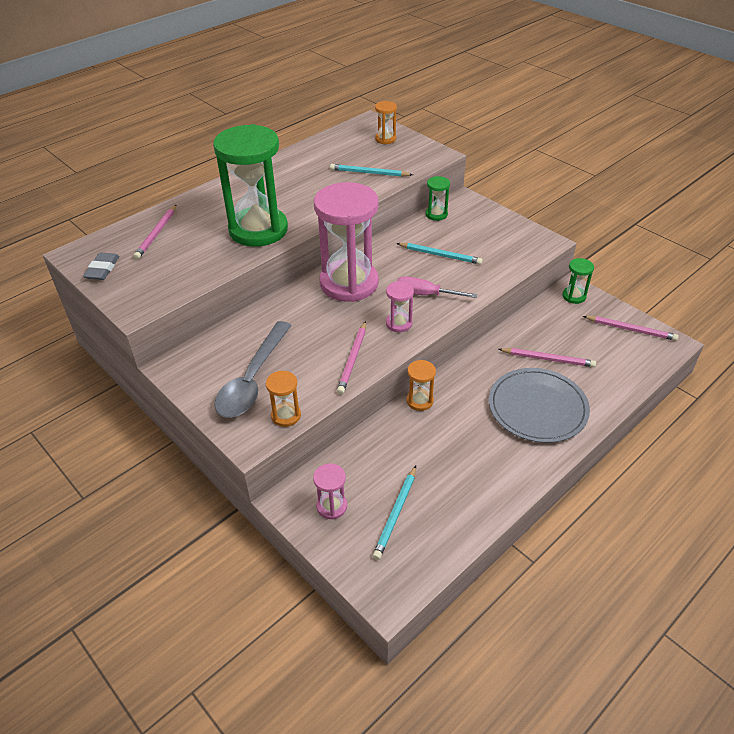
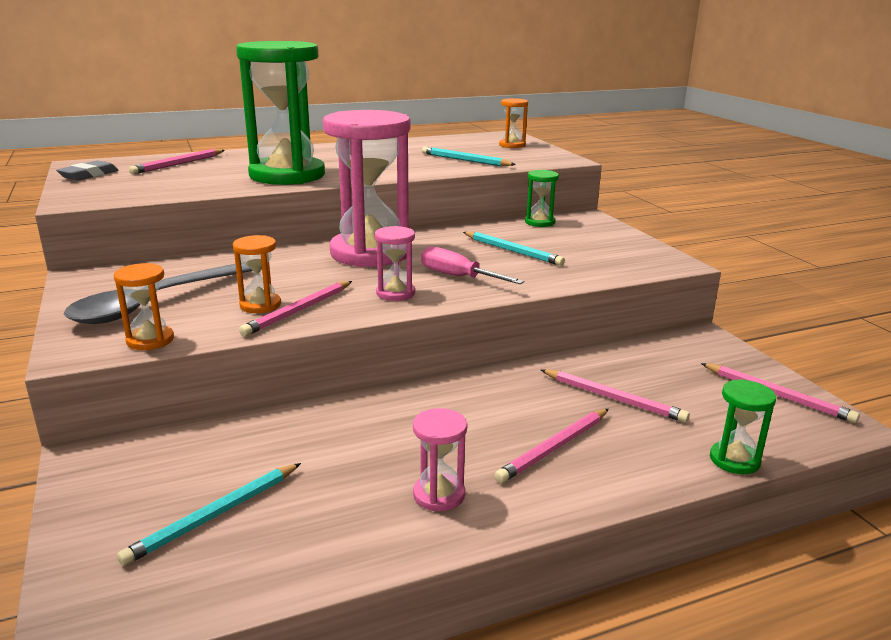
camera: 20 degrees right, 20 degrees down
(331, 506) = (136, 480): pink hourglass -> pink hourglass (439, 494)
(419, 401) = (380, 399): orange hourglass -> orange hourglass (260, 305)
(537, 408) = (554, 447): grey plate -> pink pencil
(574, 296) = (702, 344): green hourglass -> green hourglass (734, 460)

